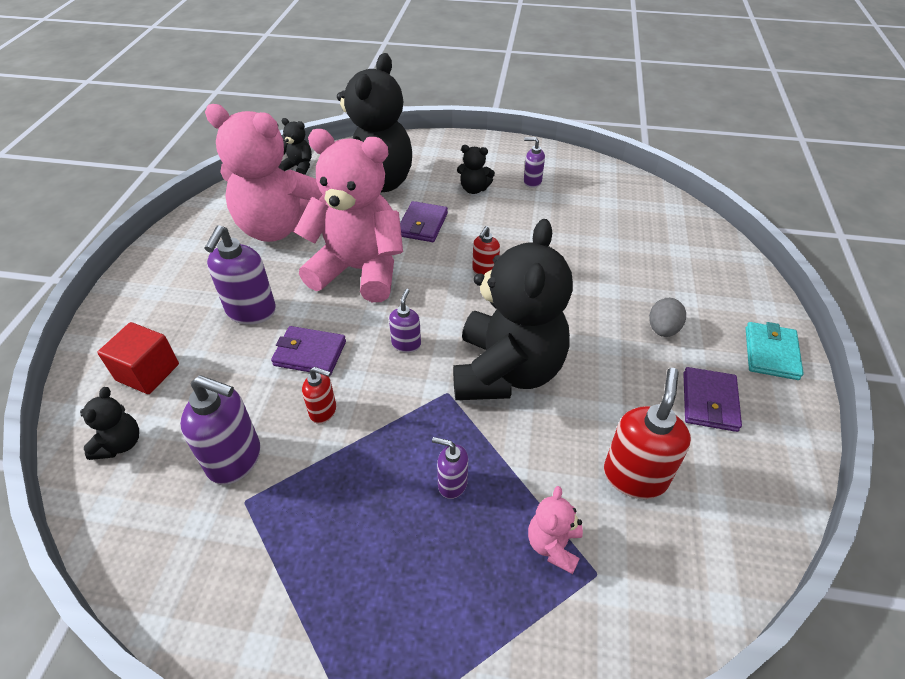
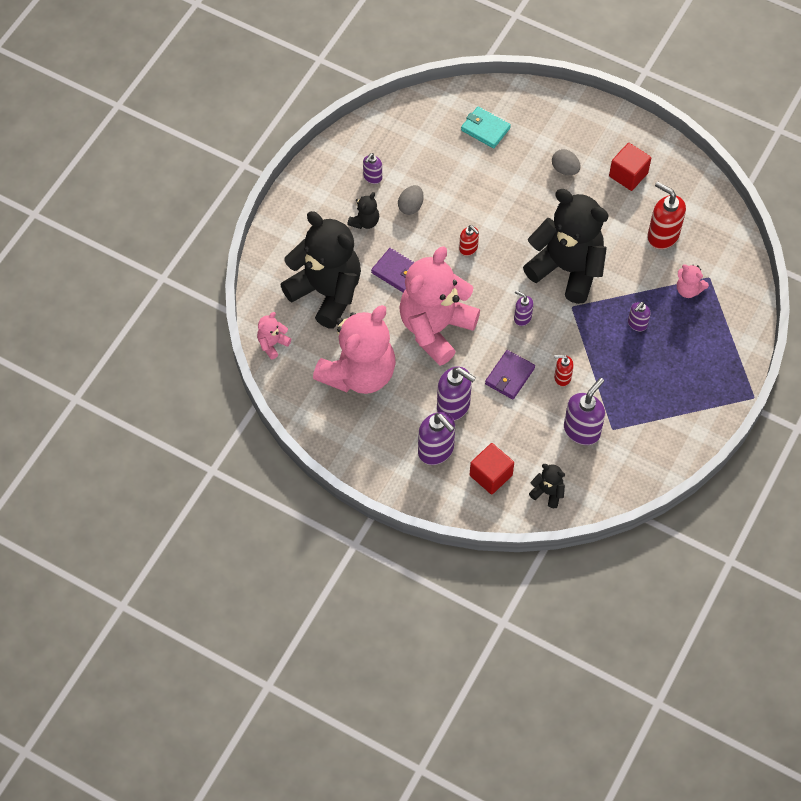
camera: 70 degrees left, 15 degrees up
(182, 311) = (436, 450): none -> purple soap dispenser
(299, 167) = (272, 344): black teddy bear -> pink teddy bear
(323, 411) = (562, 377): red soap dispenser -> red soap dispenser turned 120 degrees counterclockwise
(514, 215) = (411, 206): none -> grey egg
(709, 401) = (628, 175): purple wallet -> red cube
(771, 353) = (605, 123): turquoise wallet -> turquoise wallet (485, 129)

